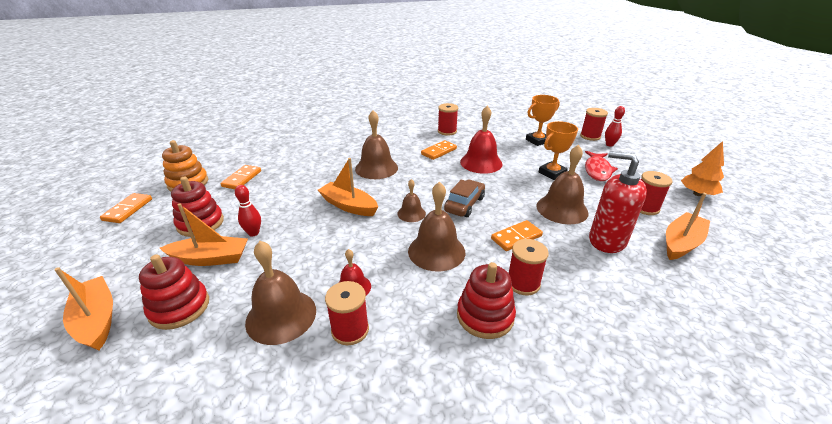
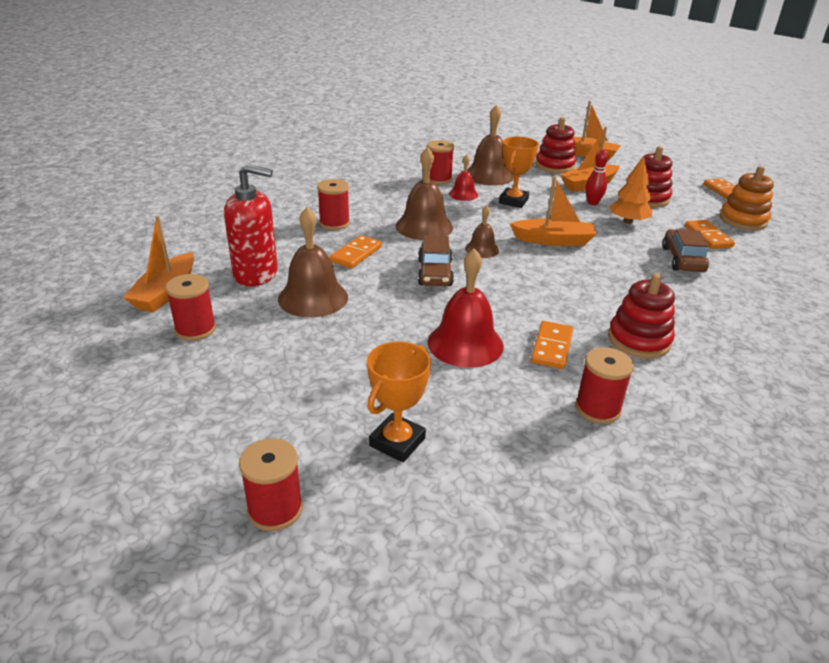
camera: 150 degrees right, 0 degrees up
(292, 170) = (682, 259): none -> brown car
(376, 168) = (595, 290): brown bell -> none
(485, 316) = (355, 201): red stacking toy -> red stacking toy (639, 340)
(552, 173) = (341, 355): orange trophy -> orange trophy (513, 201)
(597, 170) = (261, 386): red fish -> none
(609, 144) = (227, 486): red bowling pin -> none
(697, 194) = (93, 381): orange tree -> orange tree (628, 221)

